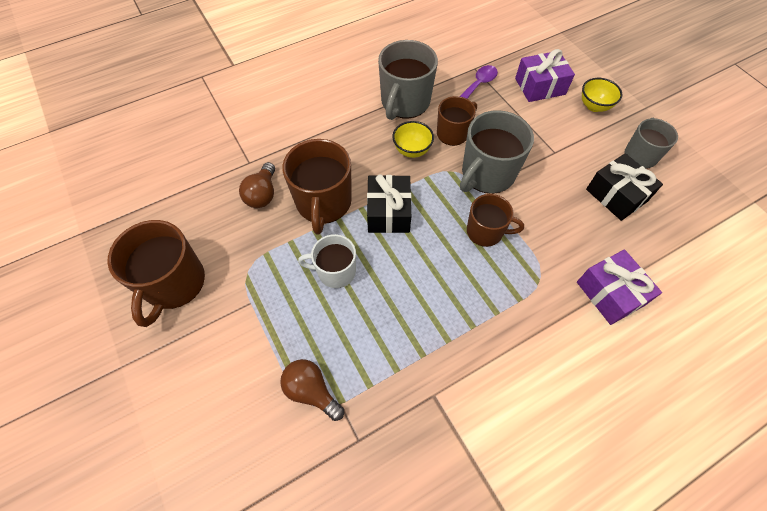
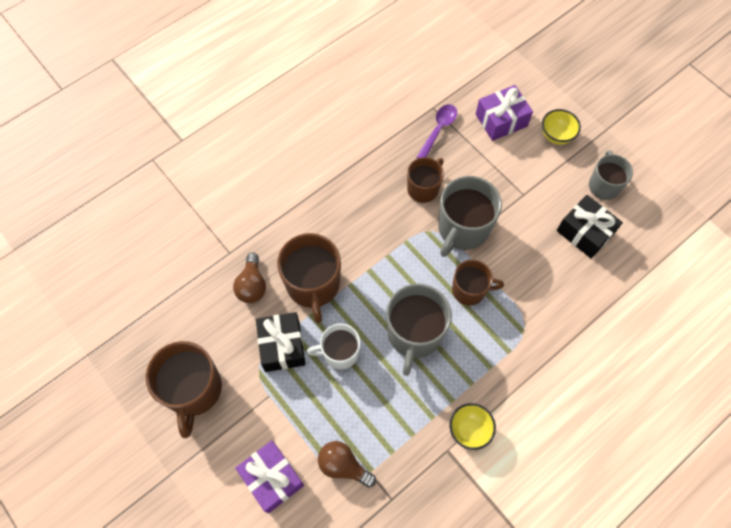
camera: 10 degrees left, 5 degrees up
(388, 212) = (377, 285): black gift -> black gift (282, 346)
(405, 102) = (370, 160): grey mug -> grey mug (414, 334)
(412, 150) = (386, 214): yellow bowl -> yellow bowl (469, 430)
(610, 293) = (586, 332): purple gift -> purple gift (272, 478)

